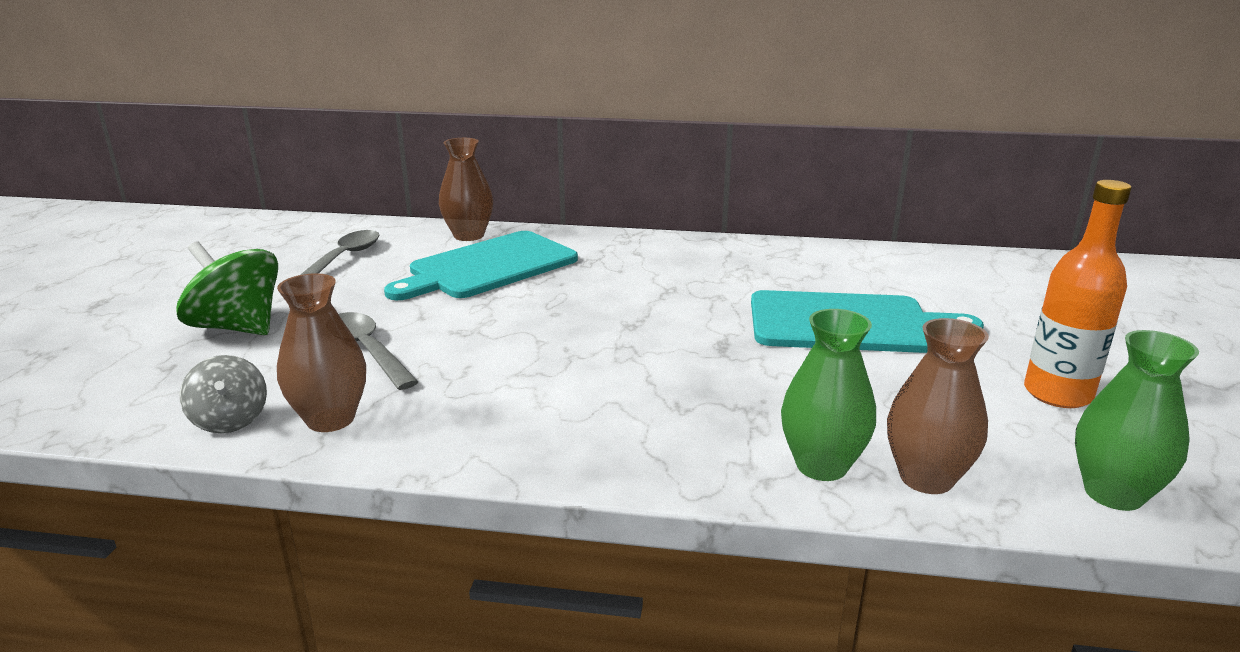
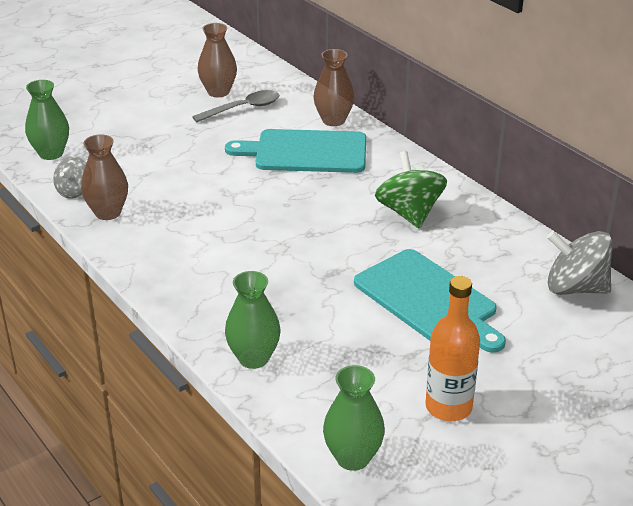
camera: 45 degrees right, 10 degrees up
(111, 396) = (51, 153): none -> green vase
(238, 327) = (139, 136): green spinning top -> green spinning top (409, 213)
(367, 351) = (170, 181): grey spoon -> none
(920, 263) = (575, 288): none -> grey spinning top
(926, 478) = (285, 393): brown vase -> brown vase (218, 92)

